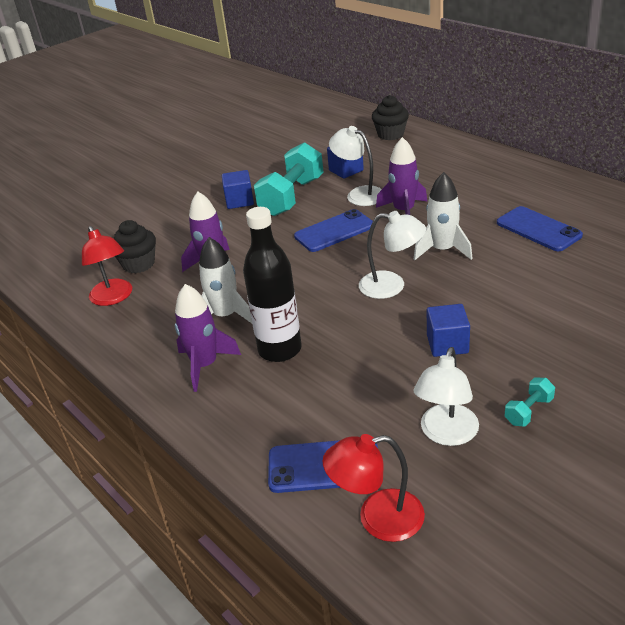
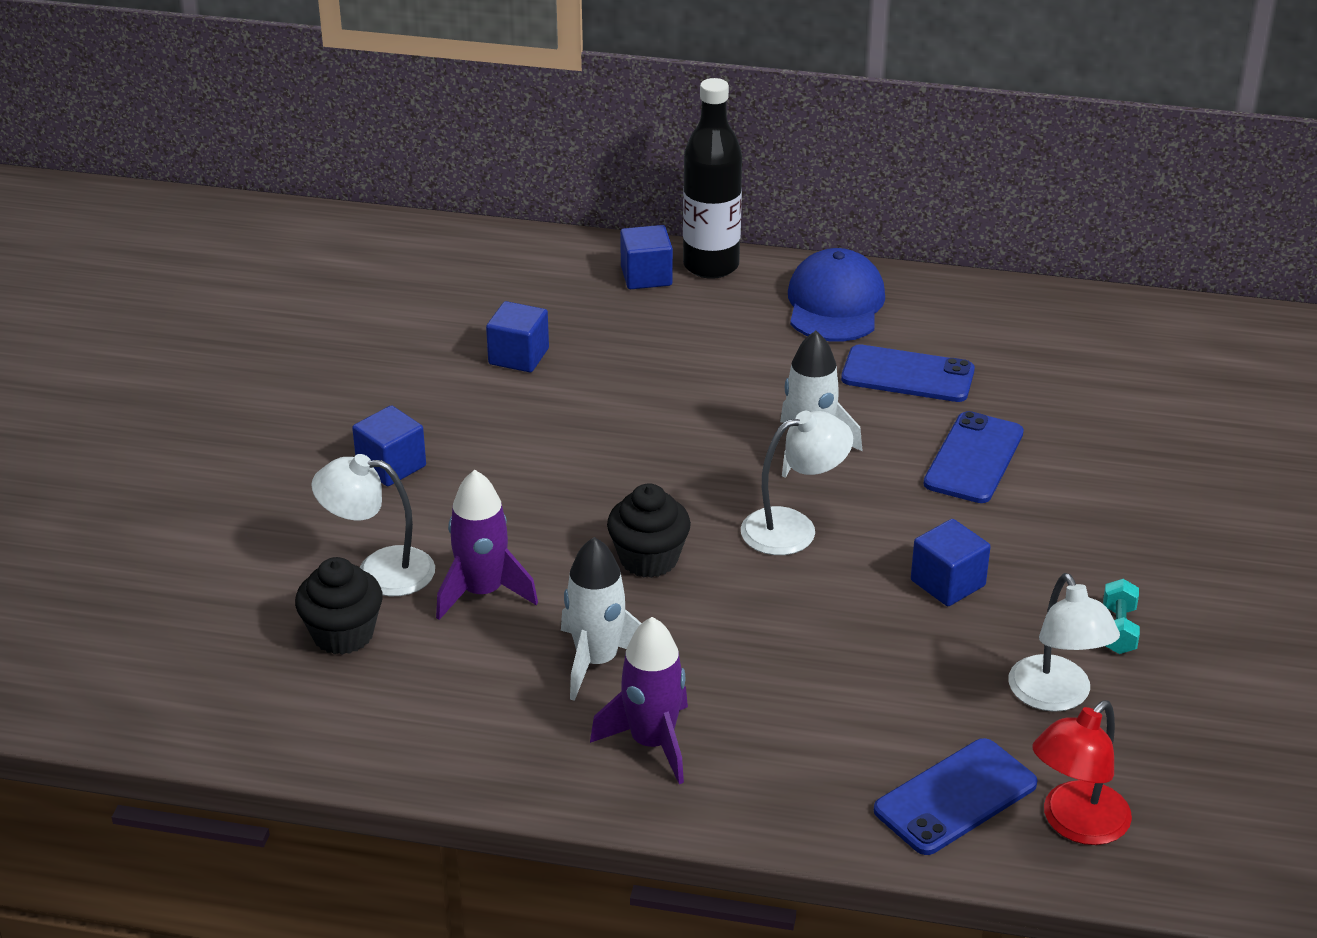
camera: 40 degrees left, 0 degrees up
(113, 298) = (371, 704): red lamp -> none
(280, 349) = (735, 678): black bottle -> black bottle (711, 266)
(291, 197) = (477, 431): turquoise dumbbell -> none
(334, 231) = (616, 470): blue phone -> blue phone (974, 458)
(359, 194) = (587, 393): white lamp -> white lamp (379, 571)
(390, 134) = (523, 267): black cupcake -> black cupcake (649, 559)
(404, 211) = (689, 403): purple rocket -> none
(445, 150) = (646, 276): none -> blue cube
(532, 185) = (835, 304): none -> blue cap

